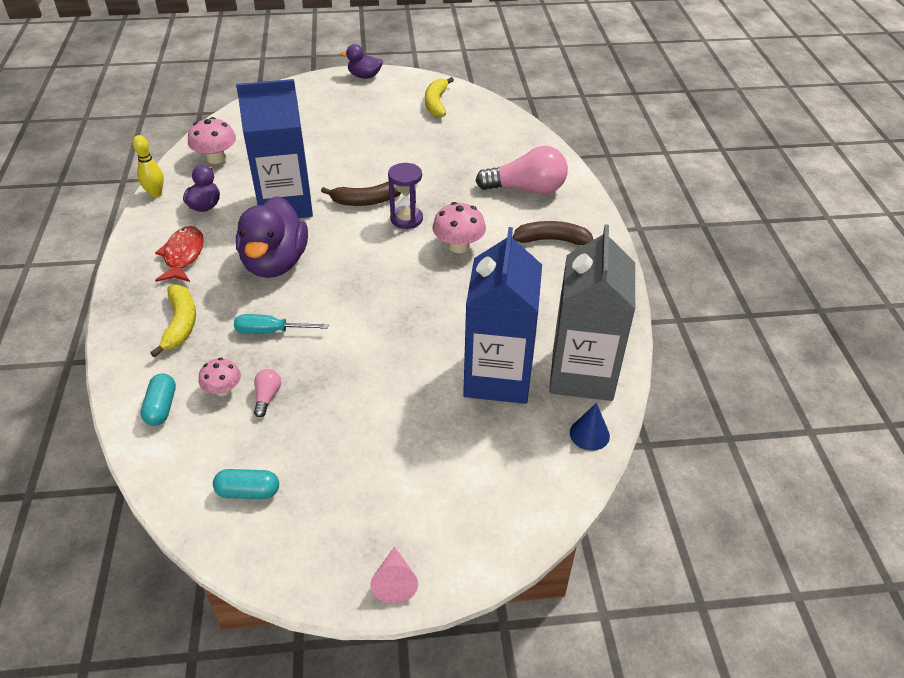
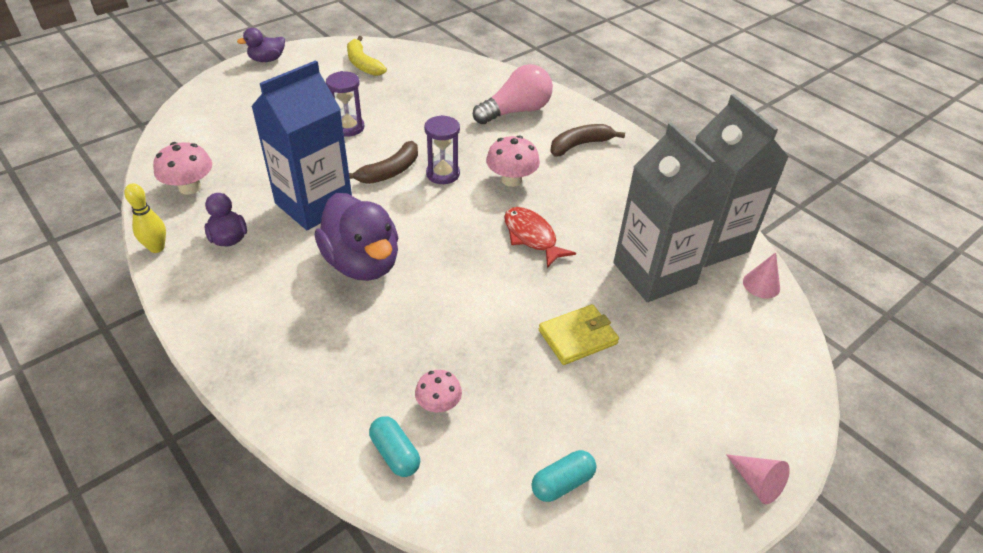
camera: 35 degrees left, 0 degrees up
(180, 324) = (327, 364): yellow banana -> none
(183, 255) = (257, 297): red fish -> red fish (531, 237)
(267, 397) = (487, 388): pink light bulb -> none
(270, 331) = (425, 328): turquoise screwdriver -> none
(371, 153) = (348, 127): none -> purple hourglass
(375, 395) = (577, 337): none -> yellow wallet
(498, 377) = (654, 273): blue carton -> grey carton
(589, 434) = (761, 284): blue cone -> pink cone

